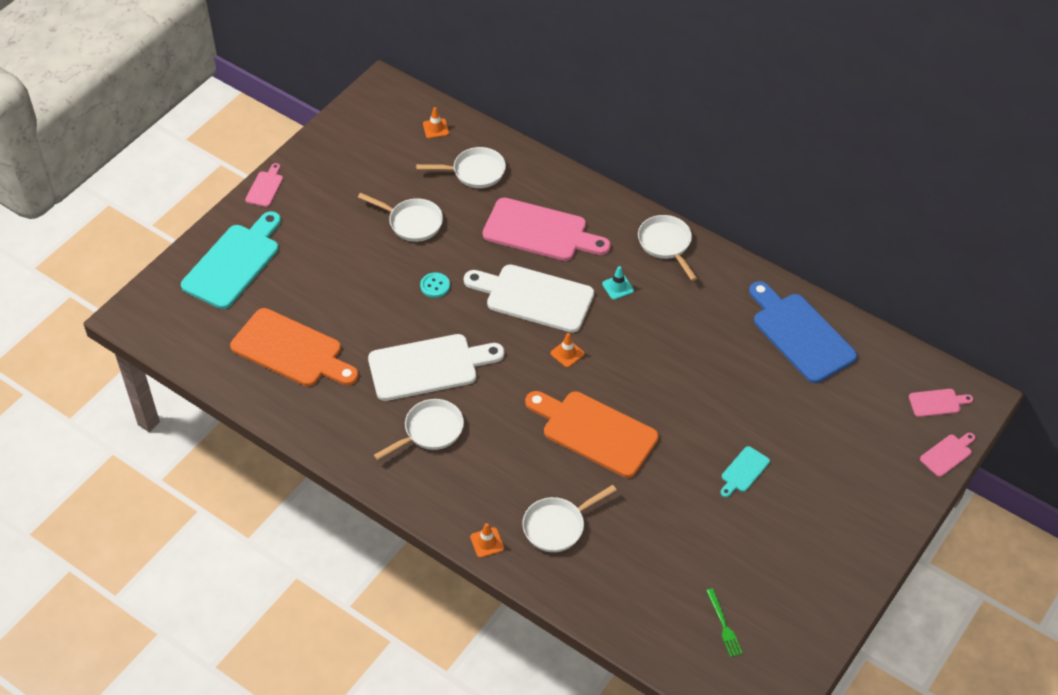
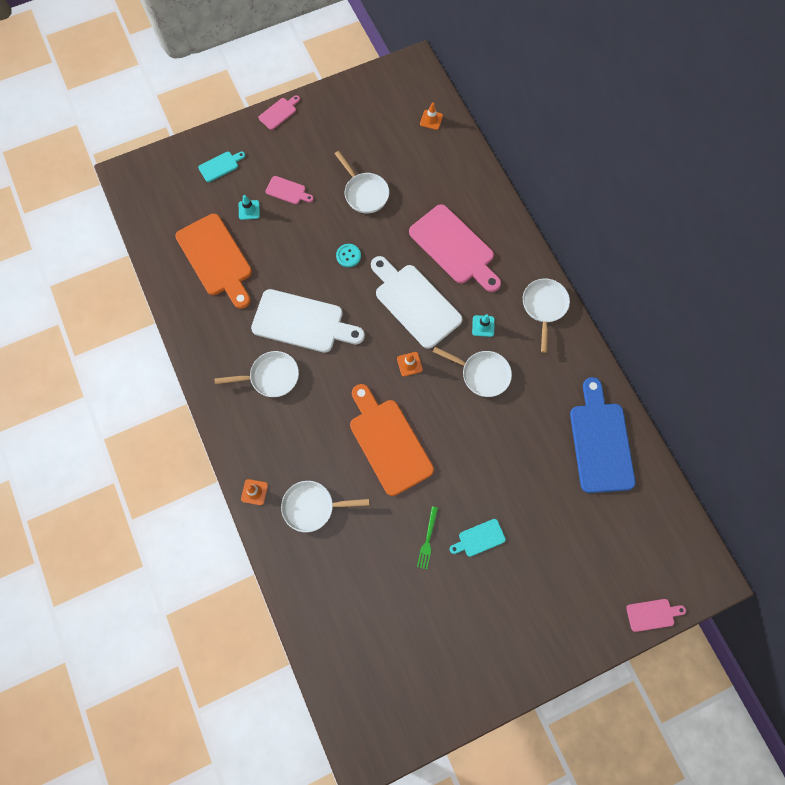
camera: 30 degrees right, 20 degrees up
(234, 263) = (220, 166): turquoise cutting board -> turquoise cutting board, size x0.46
(296, 290) = (249, 210): none -> turquoise traffic cone
(475, 172) = (437, 171): white pan -> white pan (482, 374)
(723, 625) = (381, 661): green fork -> green fork (427, 540)
(937, 403) = (674, 563): pink cutting board -> pink cutting board (287, 191)

